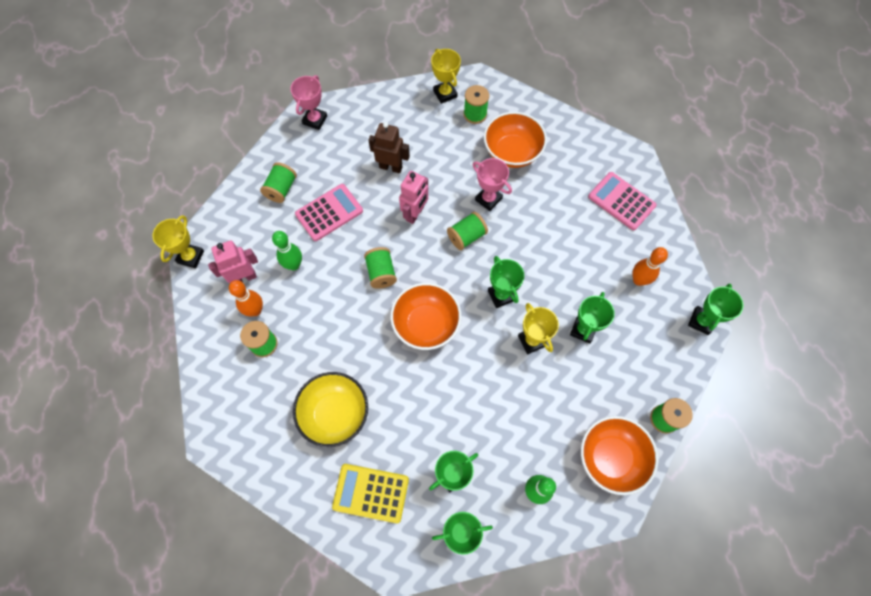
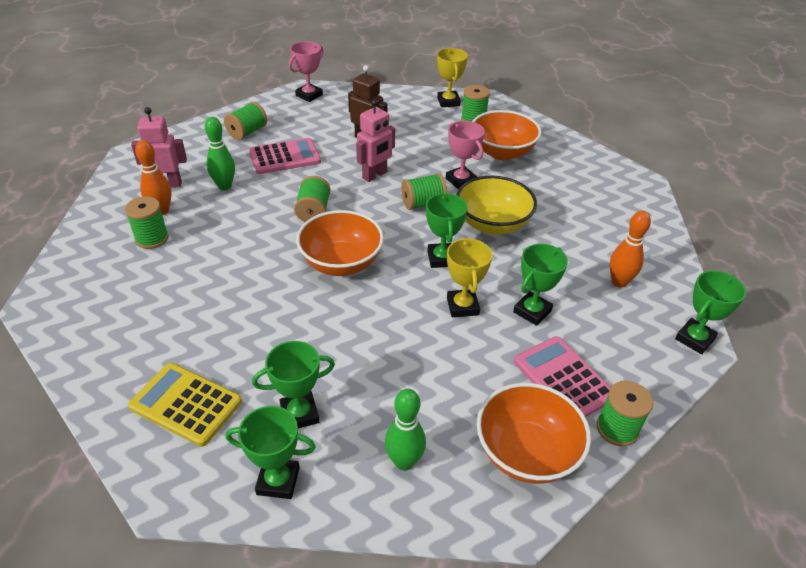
camera: 15 degrees right, 25 degrees down
(190, 257) = (126, 159): yellow trophy -> none
(335, 414) = (190, 316): yellow bowl -> yellow bowl (492, 224)
(621, 201) = (616, 212): pink calculator -> pink calculator (563, 379)

